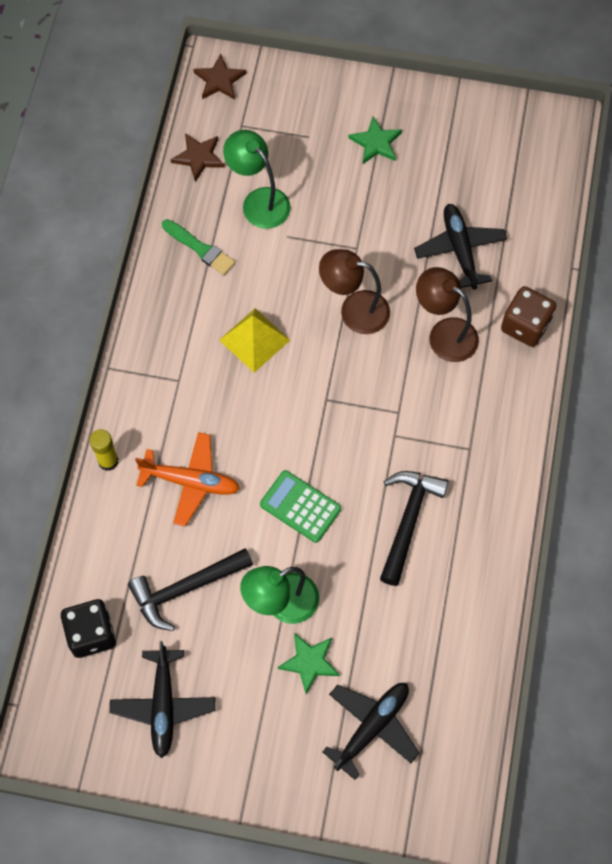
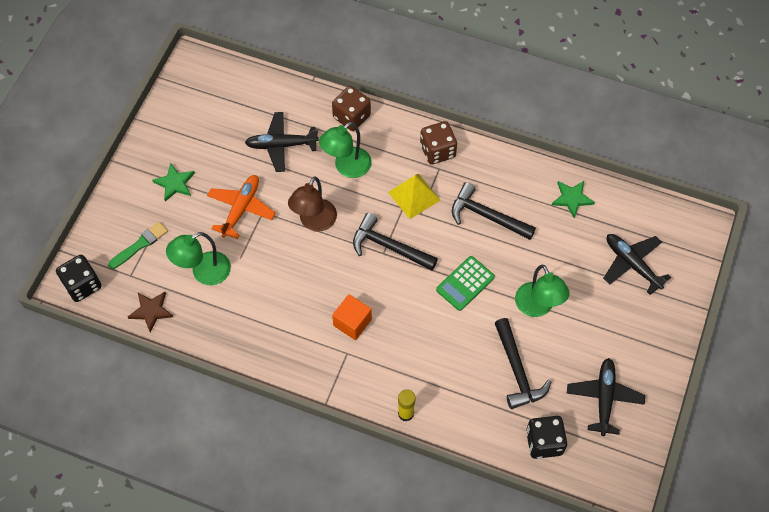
camera: 80 degrees left, 5 degrees down
(163, 705) = (604, 398): black plane -> black plane turned 90 degrees counterclockwise
(191, 481) = (433, 355): orange plane -> orange plane (241, 208)
(200, 248) = (235, 321): green brush -> green brush (140, 245)
(219, 80) = (82, 285): brown star -> black dice
(221, 379) = (352, 322): none -> orange cube
(254, 340) = (324, 294): yellow pyramid -> yellow pyramid (414, 196)
(309, 662) = (582, 296): green star -> green star (572, 198)
(336, 404) = (389, 247): none -> black hammer
(444, 333) = (347, 167): brown lamp -> green lamp
(497, 442) = (437, 151): none -> brown dice

